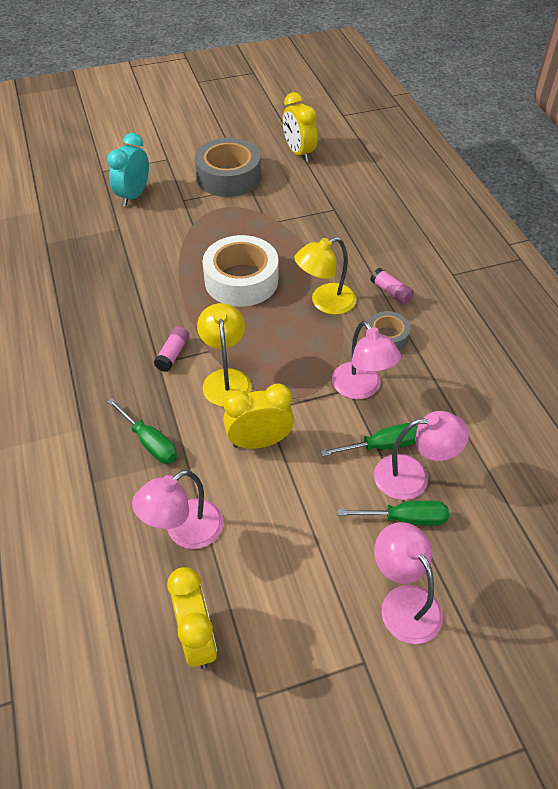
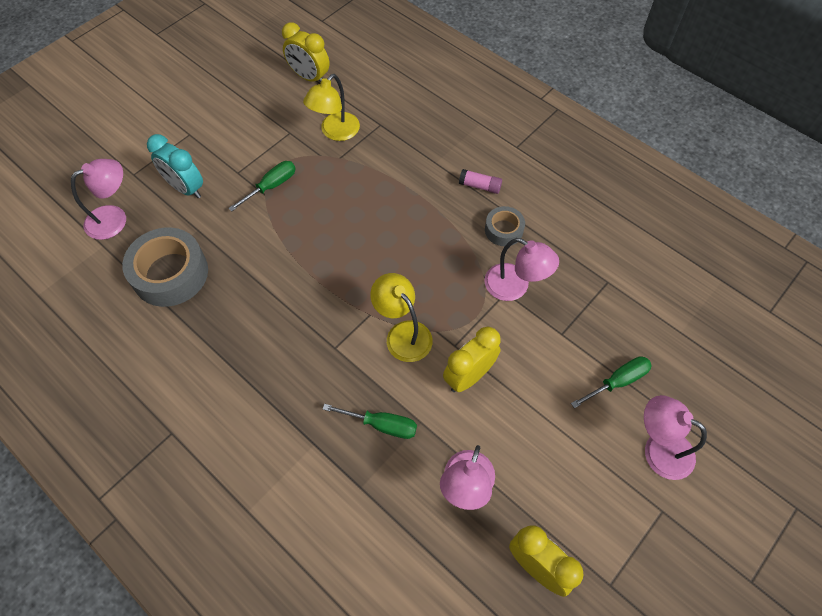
camera: 30 degrees left, 10 degrees up
(133, 195) = (186, 188): turquoise clock -> turquoise clock turned 45 degrees counterclockwise
(173, 354) = (341, 333): pink glue stick -> none
(228, 177) = (262, 130): grey tape -> grey tape (170, 273)
(241, 280) = (349, 232): white tape -> none
(325, 302) = (434, 221): yellow lamp -> yellow lamp (335, 132)
(381, 446) = (562, 330): green screwdriver -> green screwdriver (271, 186)
(413, 476) = (600, 343): pink lamp -> pink lamp (114, 218)

